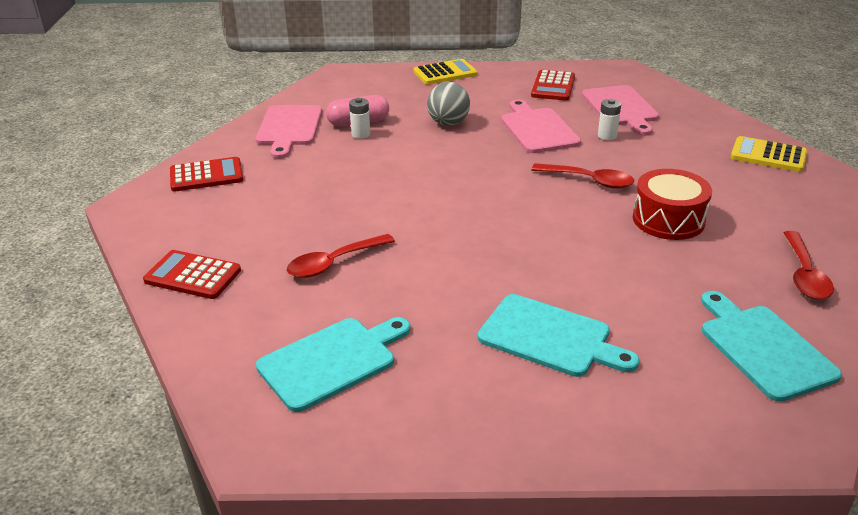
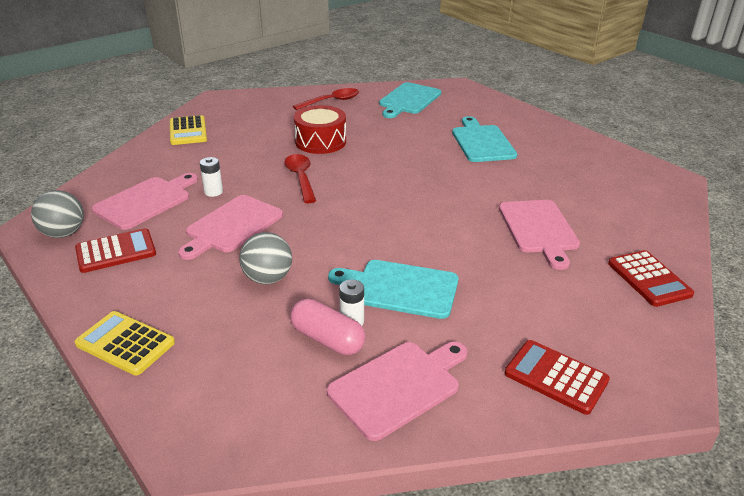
camera: 130 degrees left, 0 degrees up
(332, 361) = (602, 188): turquoise cutting board -> turquoise cutting board (400, 288)
(334, 263) = (538, 229): red spoon -> pink cutting board
(601, 76) = (64, 233): none -> grey ball

